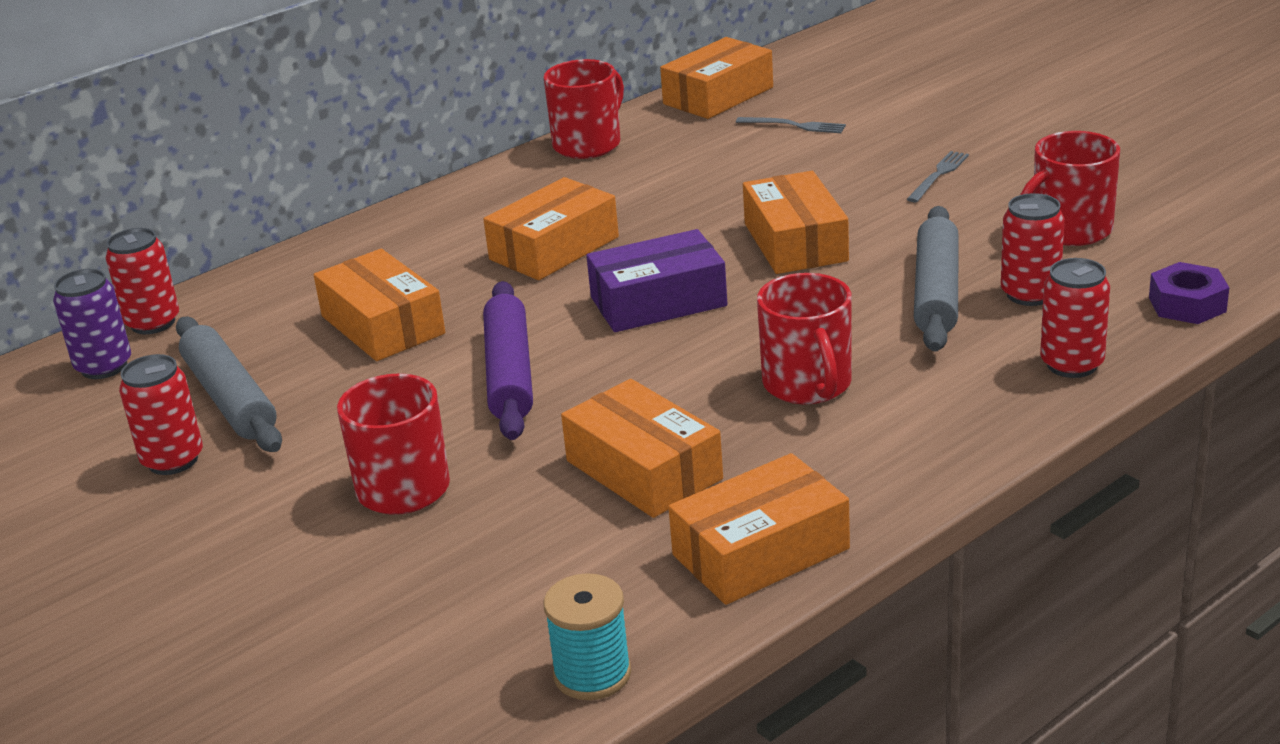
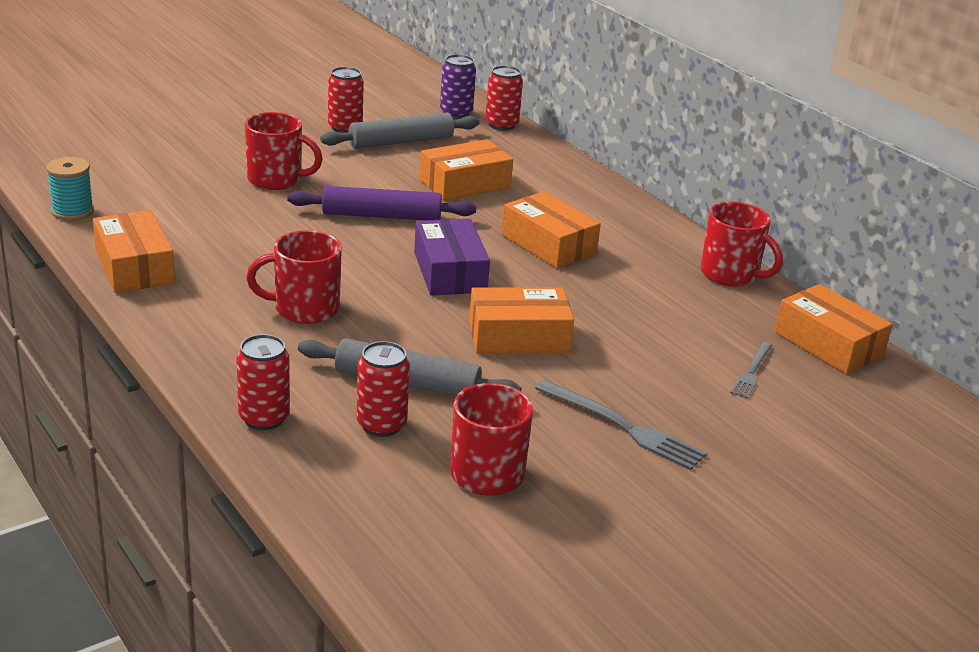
camera: 90 degrees right, 0 degrees up
(644, 470) = (243, 244): orange box -> none
(938, 175) = (623, 427): grey fork -> grey fork, size x1.66
(1187, 304) = (322, 499): purple nut -> none

